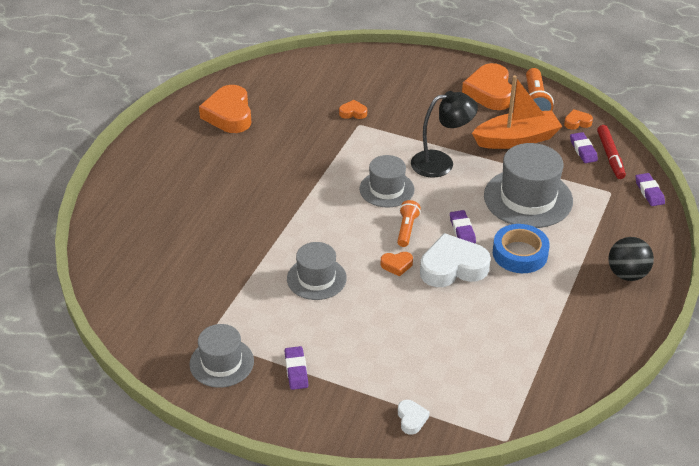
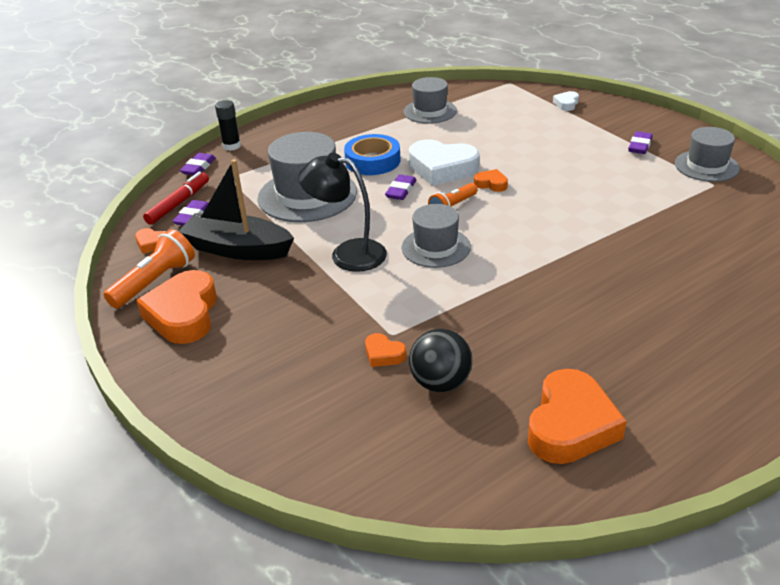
camera: 145 degrees left, 5 degrees down
(316, 278) = (578, 196): grey hat -> grey hat (430, 111)
(490, 92) = (183, 314): orange heart -> orange heart turned 150 degrees clockwise
(516, 139) = (238, 249): orange boat -> black boat
(627, 274) = (309, 127): black ball -> black ball (440, 383)
(659, 224) = (232, 146): none -> black glue stick

